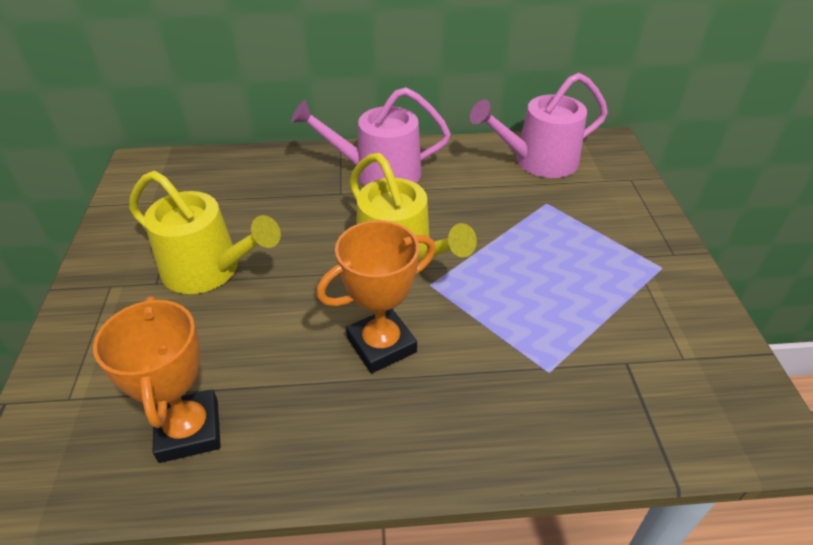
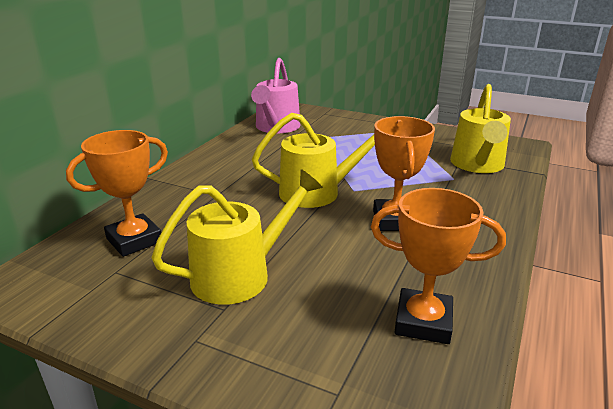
camera: 60 degrees left, 15 degrees down
(229, 187) = (134, 240): none -> orange trophy
(379, 173) = (214, 174): pink watering can -> none
(623, 388) = (477, 165): none -> yellow watering can

